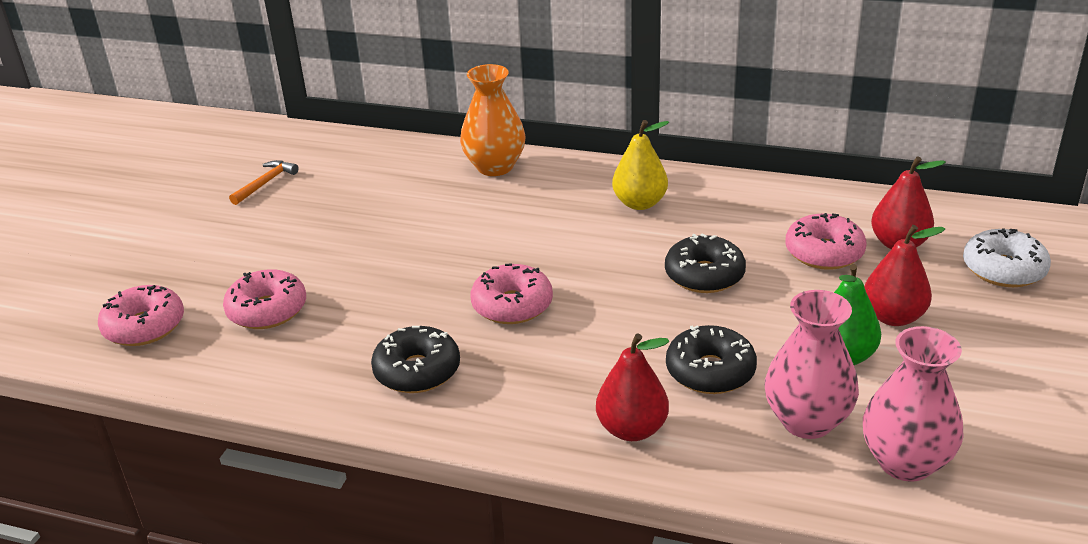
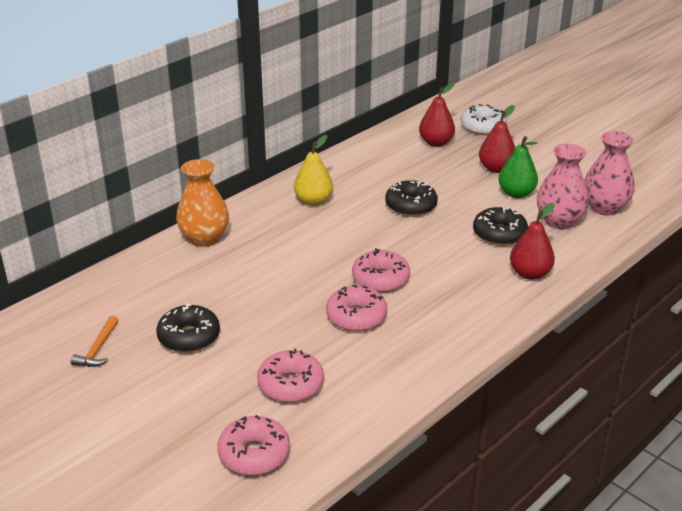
camera: 65 degrees left, 0 degrees up
(266, 183) = (98, 349): orange hammer -> orange hammer turned 135 degrees counterclockwise
(417, 371) = (419, 334): black donut -> black donut (189, 337)
(824, 252) = (423, 165): pink donut -> pink donut (356, 316)

